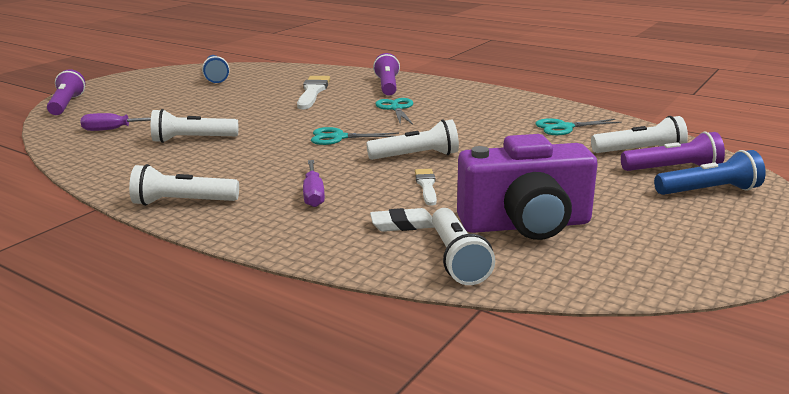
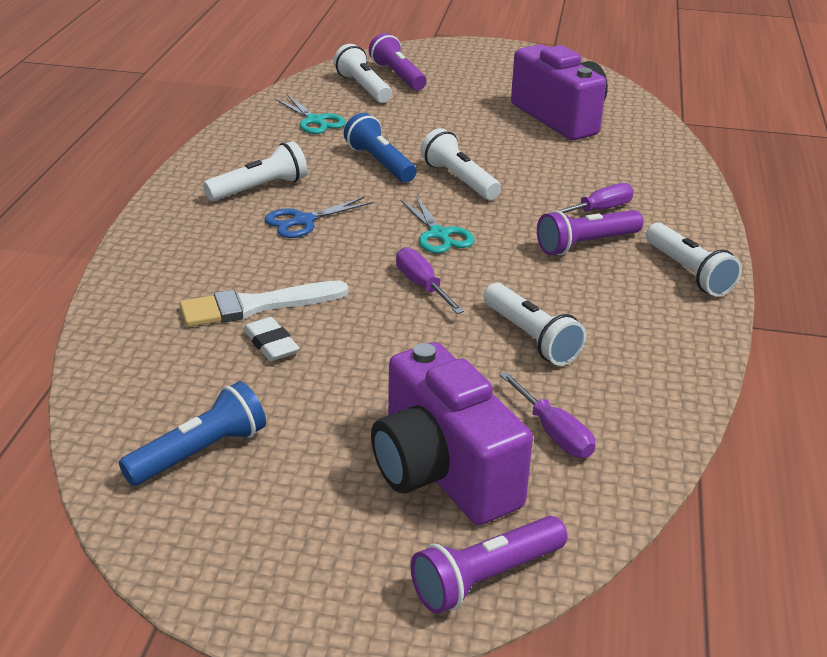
camera: 115 degrees left, 10 degrees up
(132, 107) = (442, 472): none -> purple camera
(283, 124) = (422, 286): none -> purple screwdriver
(387, 86) = (195, 249): purple flashlight -> purple flashlight (586, 244)
(396, 108) = (303, 221): turquoise scissors -> blue scissors
(402, 224) = (610, 160): white eraser -> white eraser (271, 344)
(426, 186) = (526, 163): white brush -> none
(457, 259) = (638, 133): white flashlight -> white flashlight (260, 188)
(709, 191) = (434, 65): blue flashlight -> blue flashlight (380, 163)

